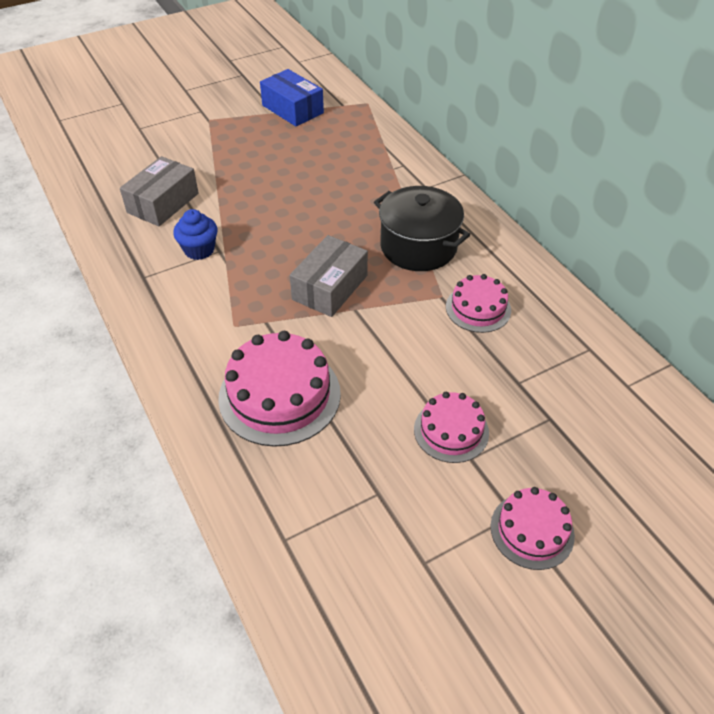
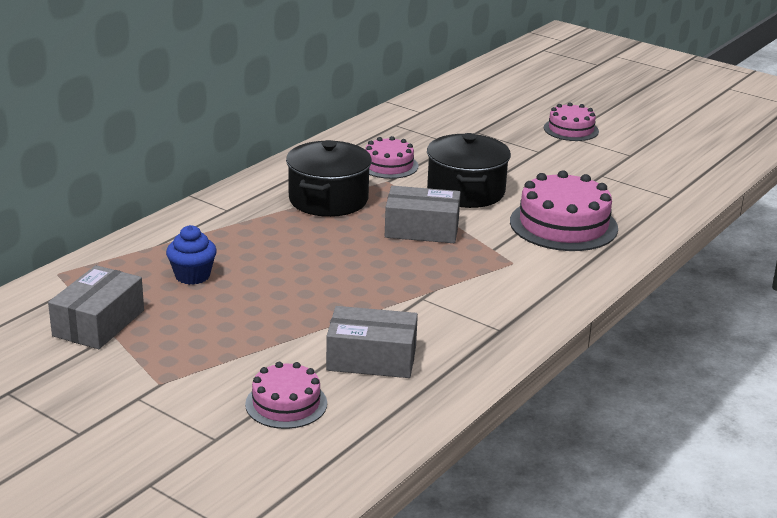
camera: 115 degrees left, 20 degrees down
(199, 250) = (431, 310): blue cupcake -> blue cupcake (192, 276)
(292, 109) = (98, 323): blue box -> grey box
(392, 346) = (466, 191): none -> black pot
(451, 431) = (524, 160): pink cake -> pink cake (286, 404)

